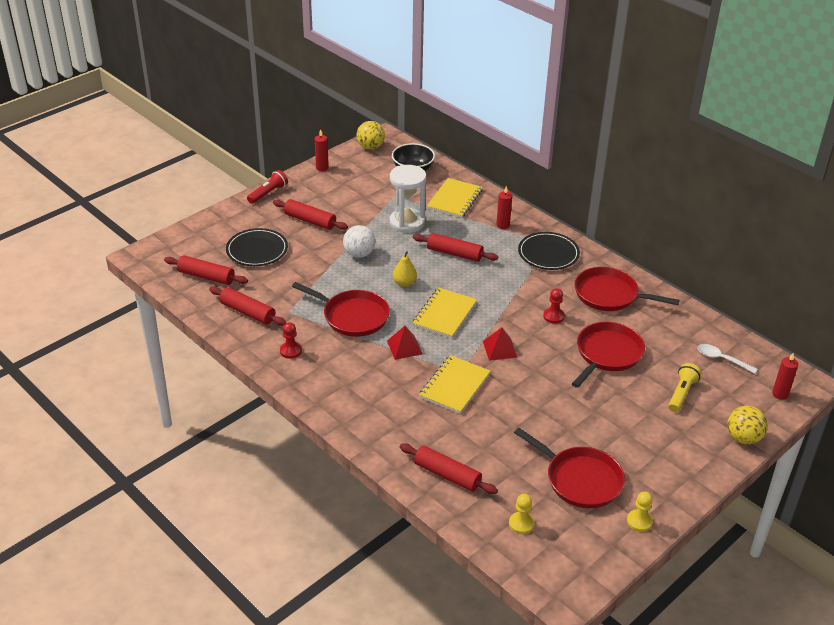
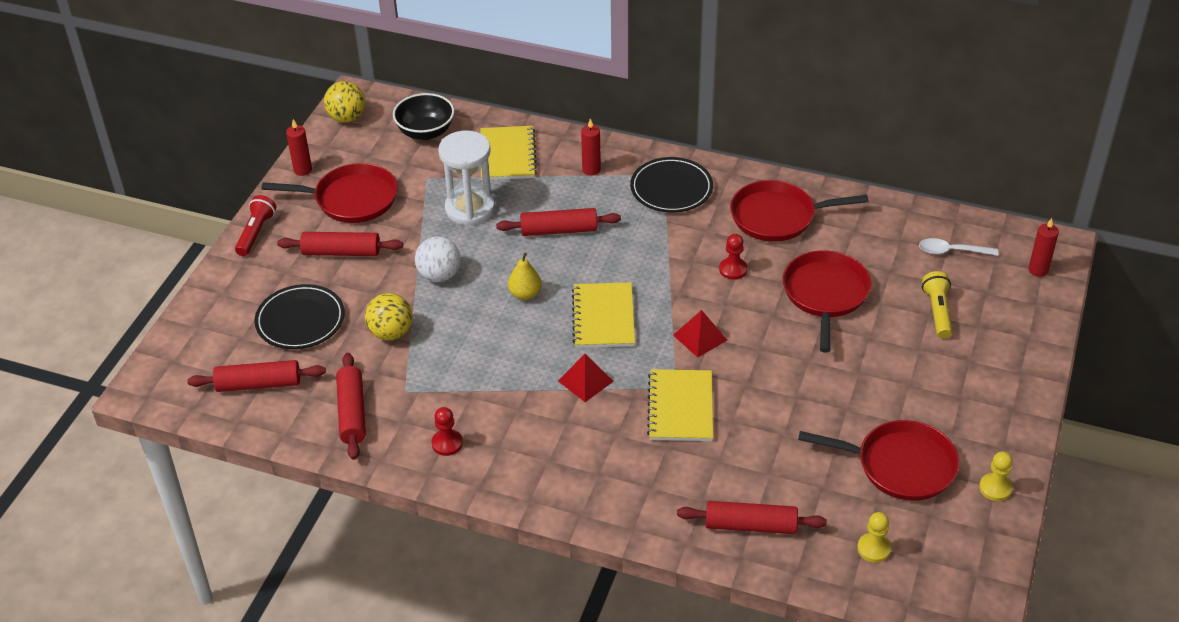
camera: 25 degrees left, 5 degrees up
(247, 312) = (352, 413): red rolling pin -> red rolling pin turned 75 degrees clockwise
(353, 316) = (492, 365): red pan -> red pan (351, 199)
(743, 438) = (1035, 339): yellow ball -> yellow ball (391, 333)

